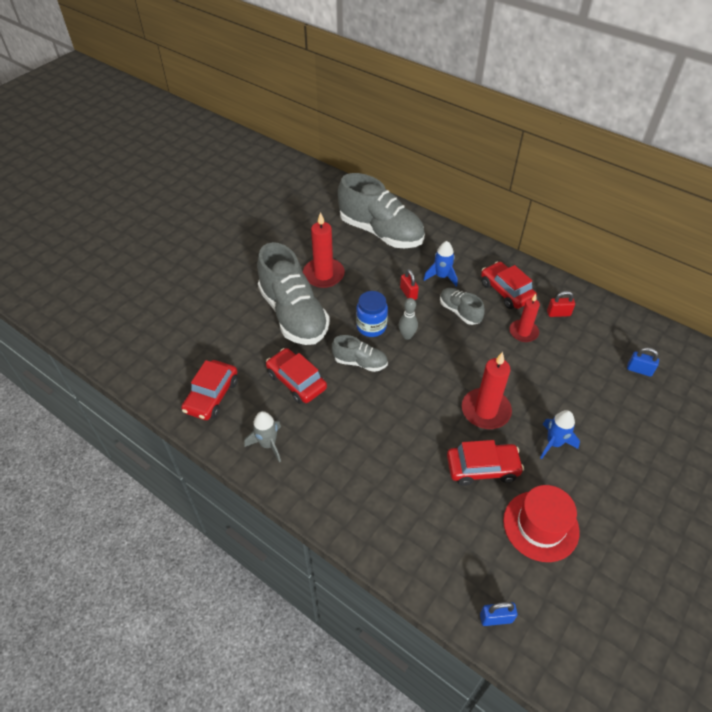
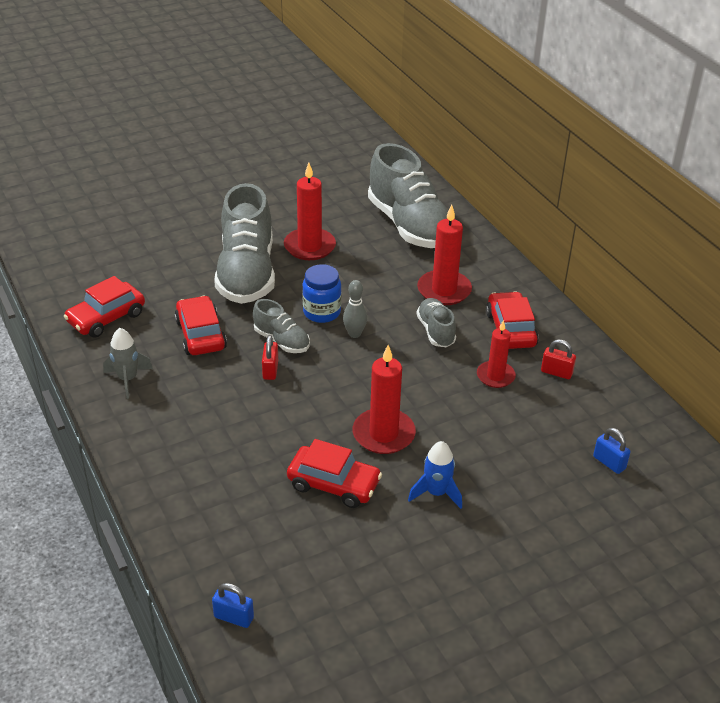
camera: 25 degrees right, 10 degrees down
(408, 293) = (391, 294): red padlock -> red padlock (270, 370)
(441, 276) = (444, 290): blue rocket -> red candle
(540, 526) = (353, 560): red hat -> none

